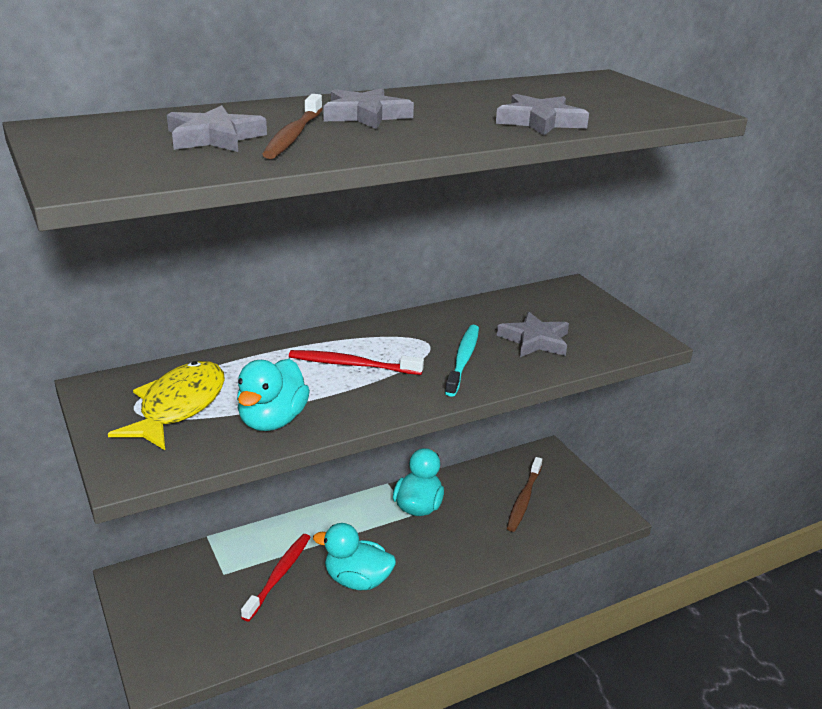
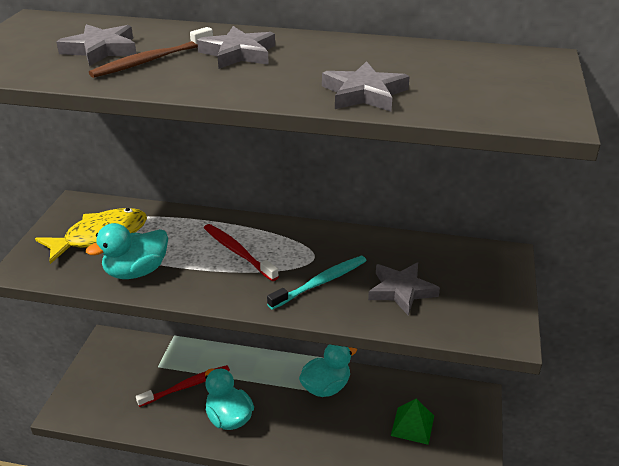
camera: 40 degrees right, 5 degrees up
(523, 499) = (412, 425): brown toothbrush -> green pyramid

